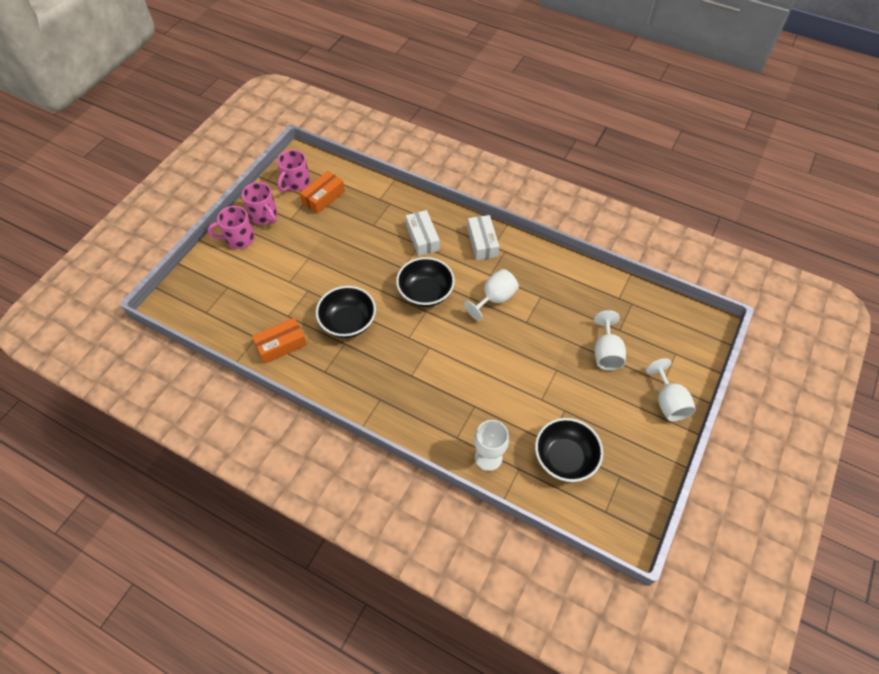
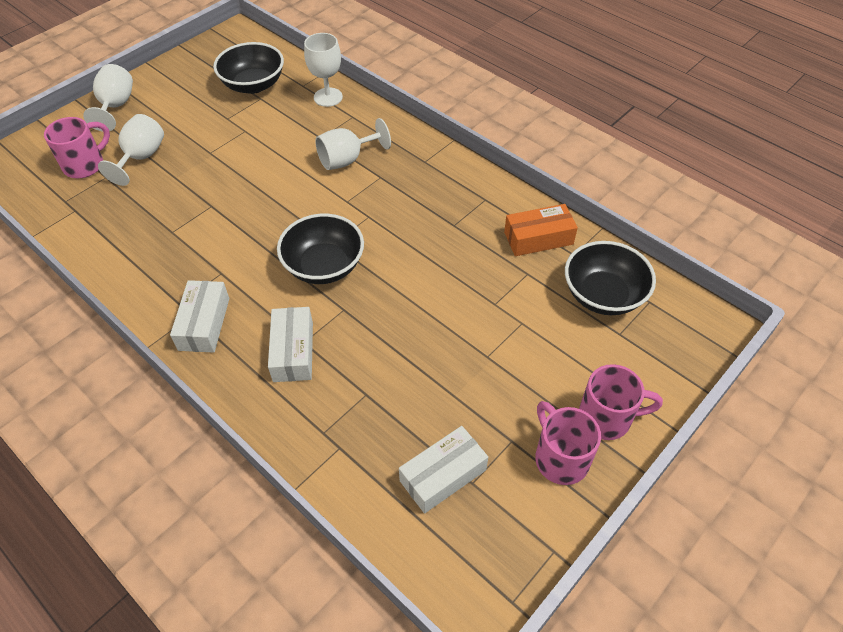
camera: 165 degrees left, 5 degrees down
(296, 183) = (493, 526): pink mug -> pink mug (85, 165)
(323, 197) = (443, 475): orange box -> white box
(348, 322) = (443, 249): black bowl -> black bowl (603, 295)
(494, 299) = (234, 240): white goblet -> white goblet (347, 159)

